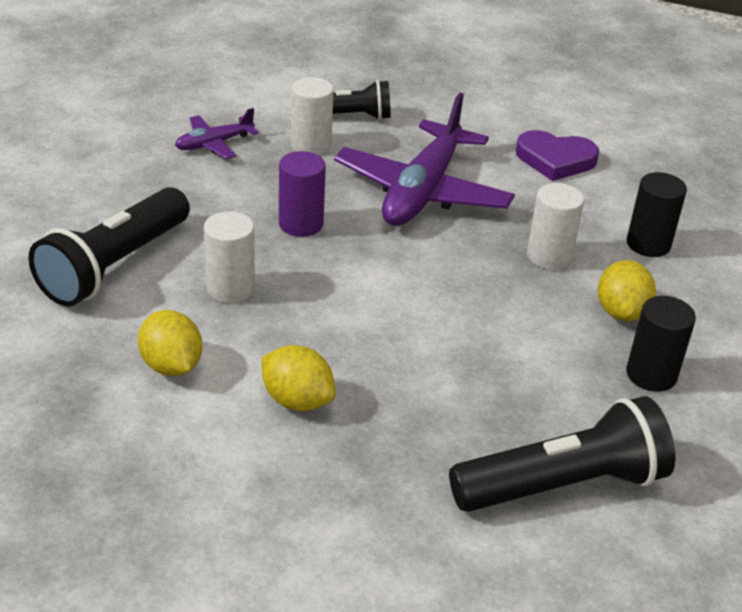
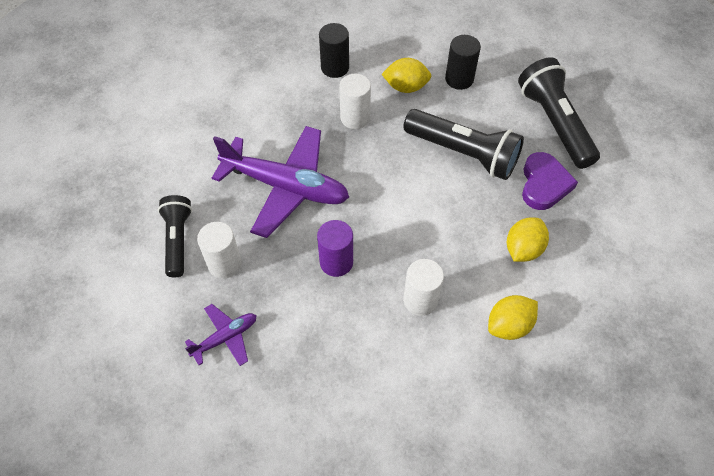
camera: 90 degrees left, 20 degrees up
(114, 266) = (407, 385): black flashlight -> black flashlight (463, 153)
(214, 144) = (225, 338): purple plane -> purple plane turned 90 degrees counterclockwise
(555, 160) = (238, 107): purple heart -> purple heart (544, 184)

